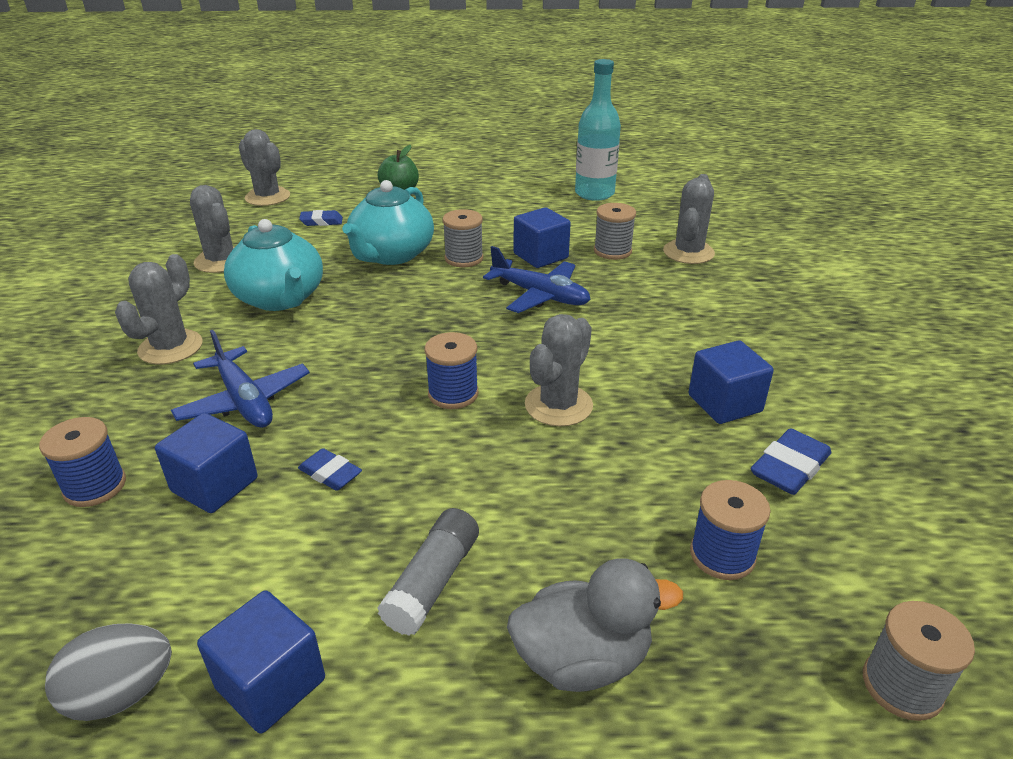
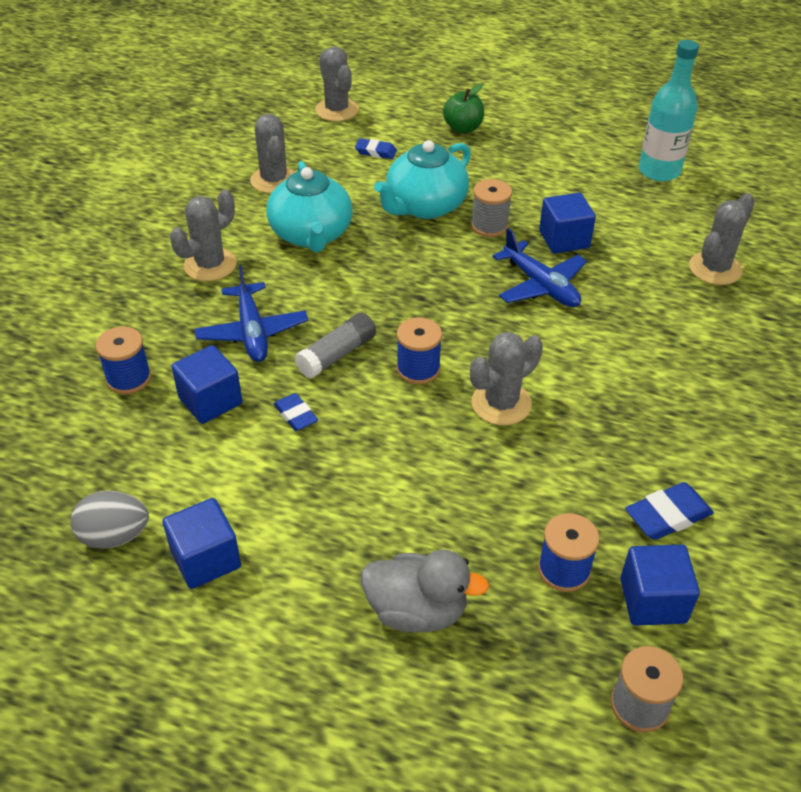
camera: 20 degrees right, 10 degrees up
(433, 582) = (337, 523): grey glue stick -> grey glue stick (337, 355)
(612, 251) = (638, 249): grey spool -> none
(724, 403) = (648, 441): blue cube -> blue cube (653, 600)

